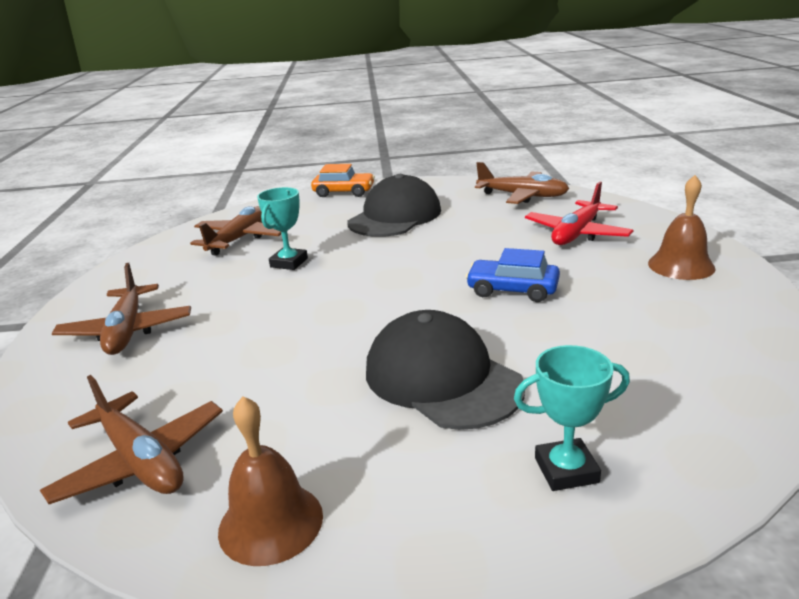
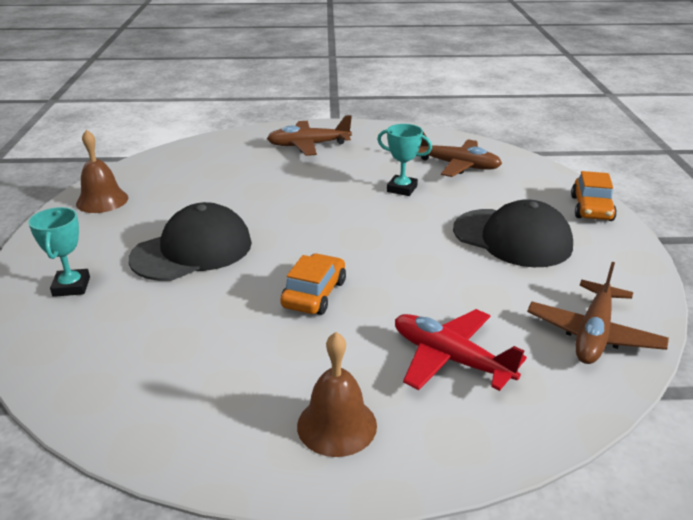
camera: 90 degrees right, 5 degrees up
(141, 461) = (171, 166): brown plane -> none
(512, 290) = (314, 294): blue car -> orange car

